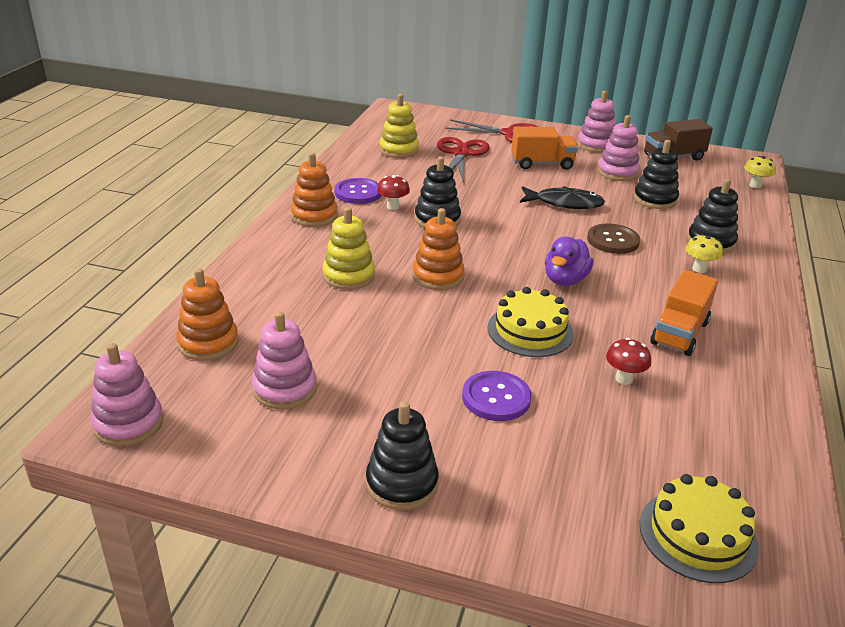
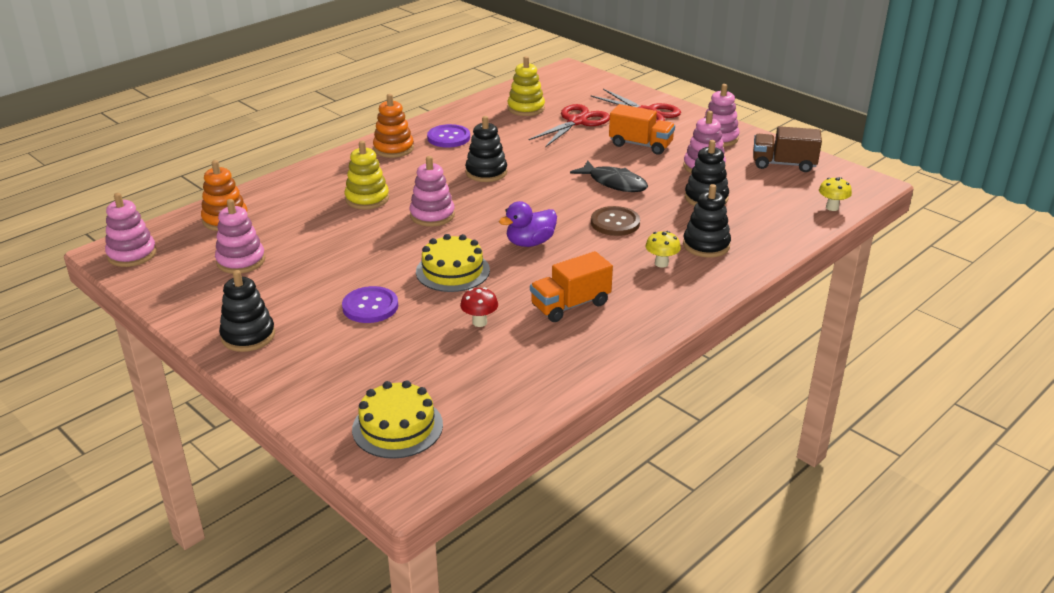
camera: 30 degrees right, 0 degrees up
(393, 207) = (463, 154): red mushroom -> none
(438, 276) = (432, 215): orange stacking toy -> pink stacking toy

